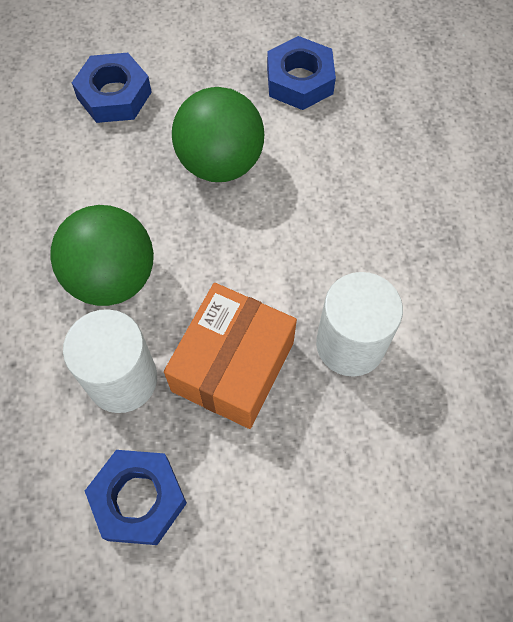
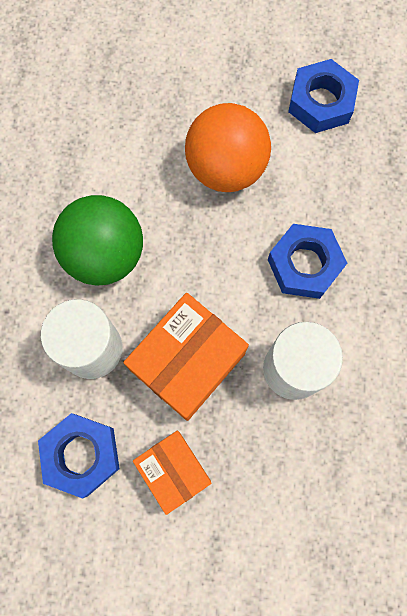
camera: 15 degrees right, 10 degrees up
(114, 95) = (148, 77): blue nut -> blue nut (304, 264)
(220, 163) = (226, 168): green ball -> orange ball
(249, 488) = (173, 470): none -> orange box

